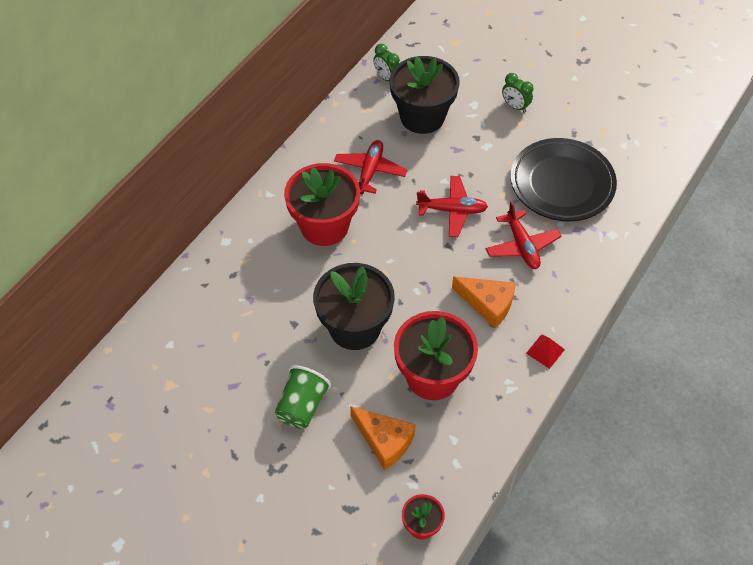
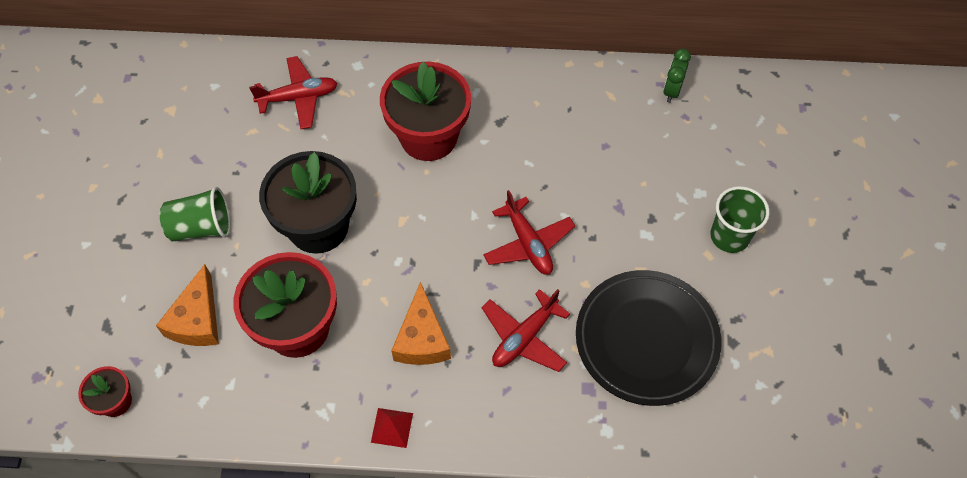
camera: 60 degrees right, 5 degrees up
(370, 171) = (528, 140): red plane -> red plane (298, 98)
(422, 117) = (641, 151): black flower pot -> none
(515, 106) = (729, 236): green clock -> green cup

